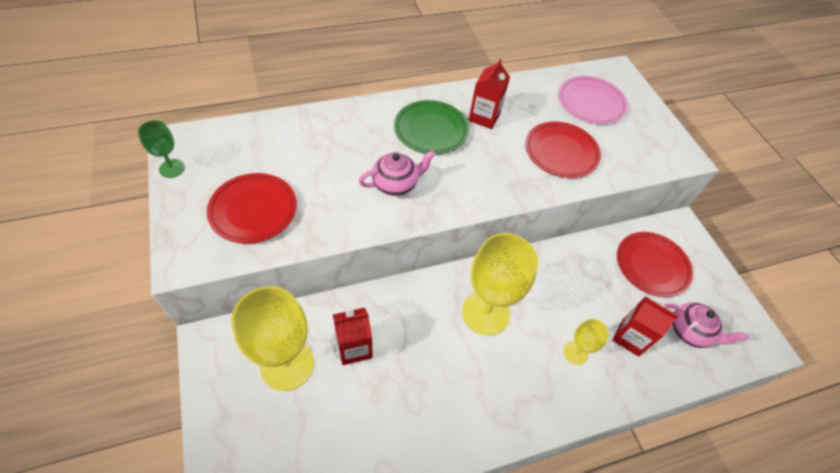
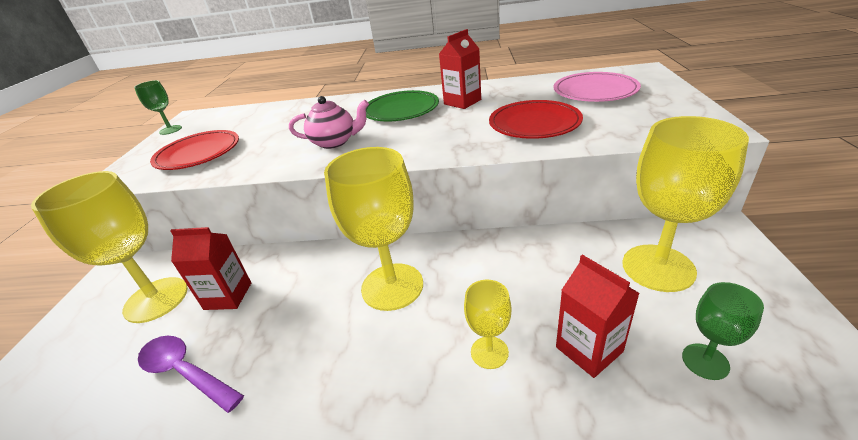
camera: 30 degrees right, 20 degrees down
(373, 420) = (185, 372): none -> purple spoon
(652, 265) = (658, 268): red plate -> yellow goblet
(689, 332) = (705, 361): pink teapot -> green goblet

